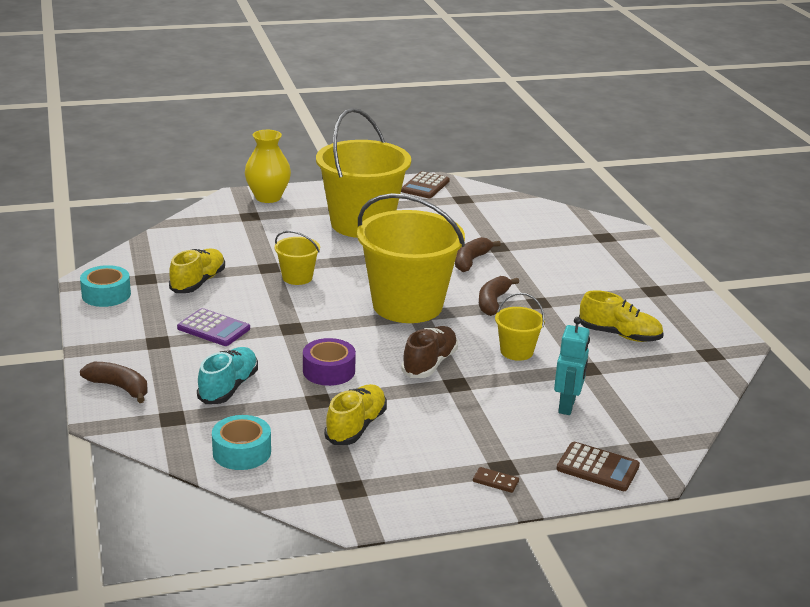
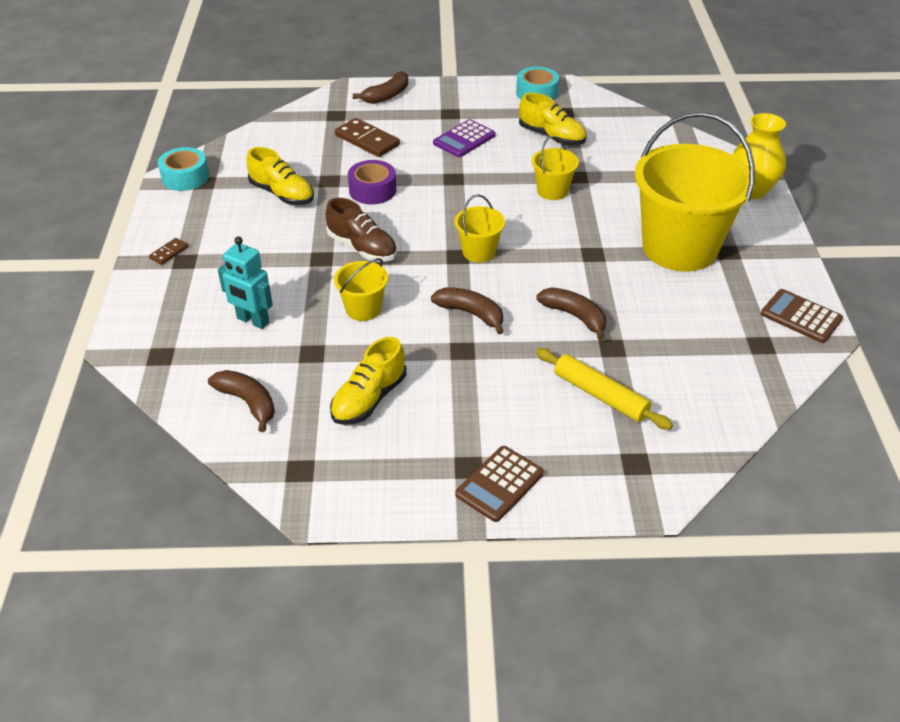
camera: 105 degrees right, 15 degrees up
(228, 387) = (367, 140): turquoise shoe -> brown domino
(242, 452) = (276, 140): turquoise tape -> turquoise tape (185, 177)
(407, 305) = (479, 252): yellow bucket -> yellow bucket, size x0.44
(551, 249) = (600, 395): none -> yellow rolling pin
(597, 468) = (151, 316): brown calculator -> brown calculator (499, 484)
(665, 389) = (247, 403): none -> brown banana

